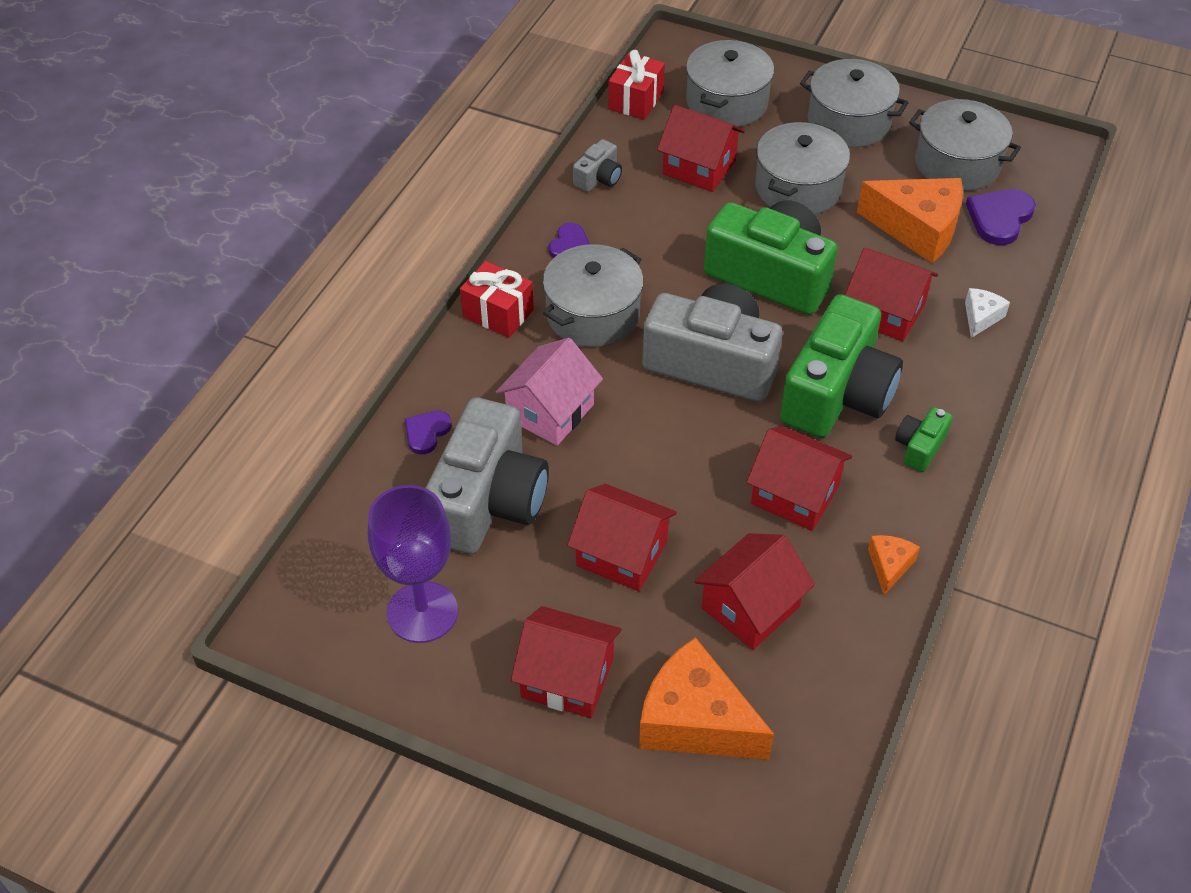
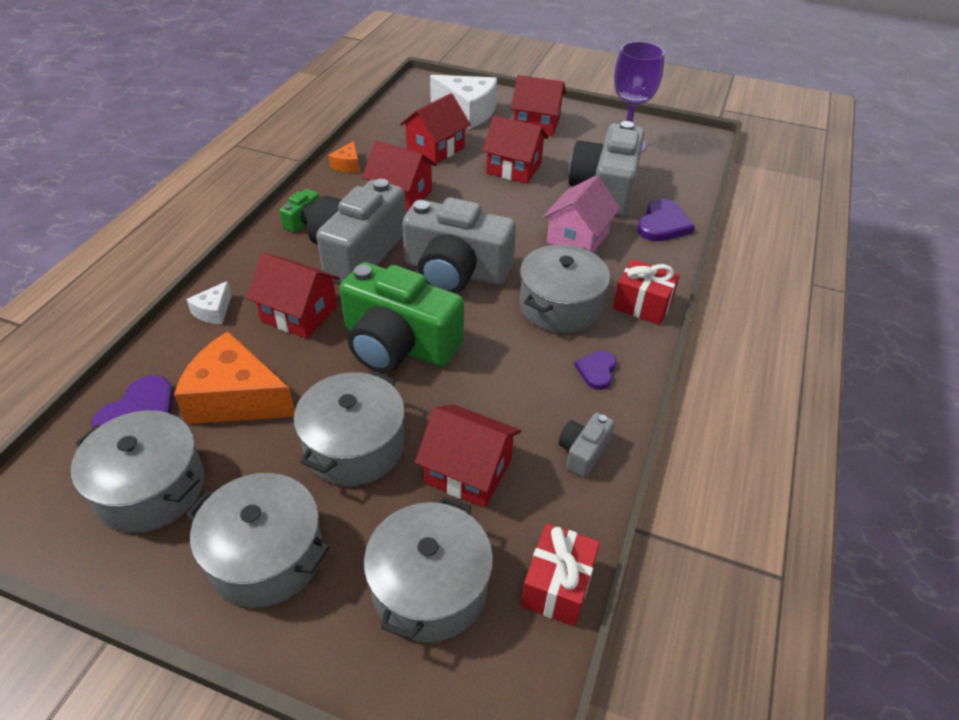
camera: 175 degrees right, 5 degrees down
(426, 432) = (663, 224): purple heart -> purple heart, size x1.61
(695, 720) = (467, 112): orange cheese -> white cheese
(837, 393) = (358, 252): green camera -> grey camera

